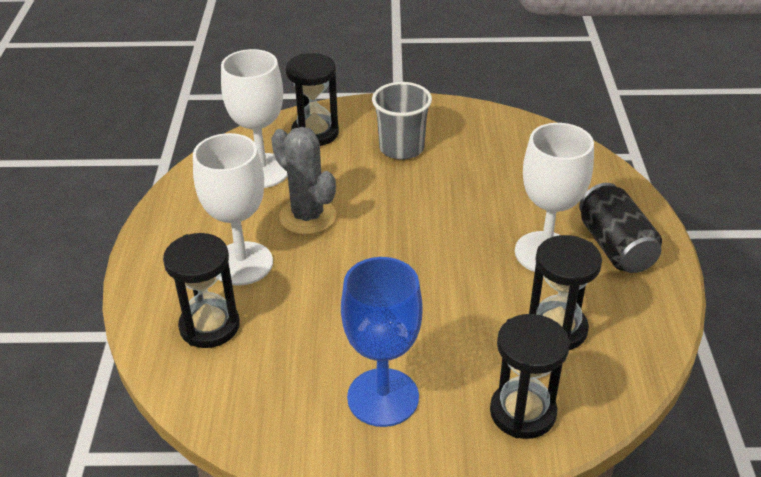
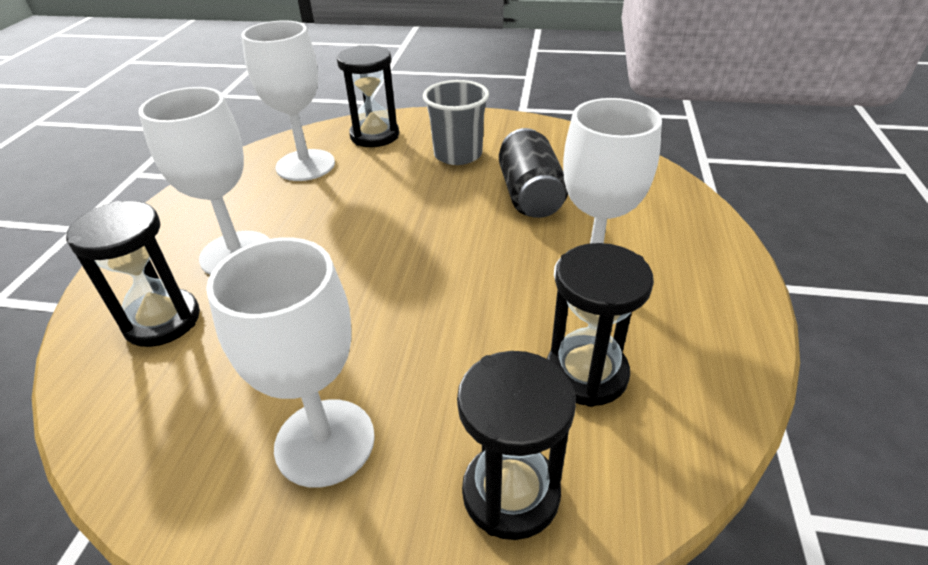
camera: 10 degrees right, 0 degrees up
(307, 216) = (331, 212): grey cactus -> none
(383, 397) = (325, 442): blue goblet -> white goblet
(615, 246) = (682, 276): black can -> black can (530, 195)

